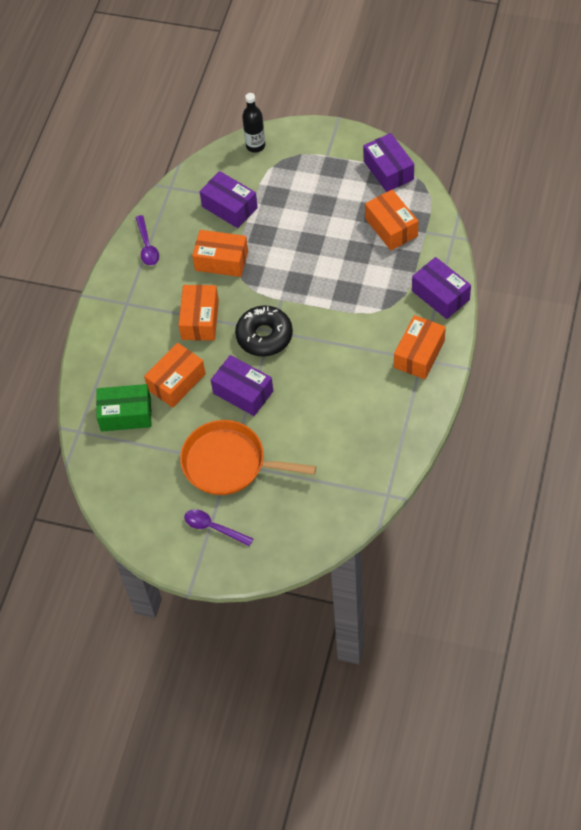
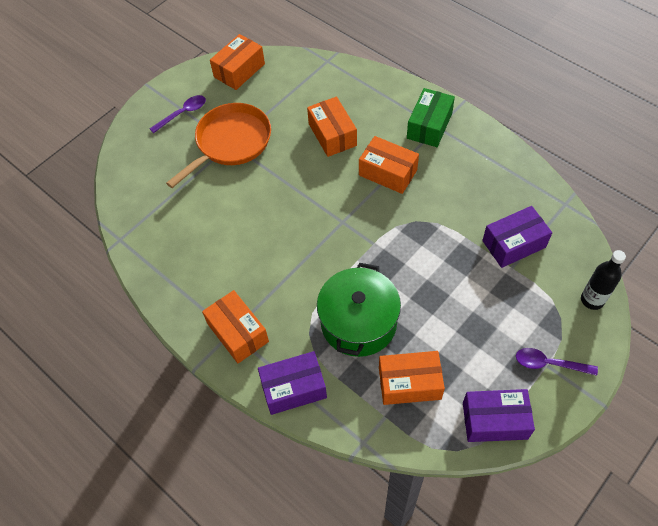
camera: 115 degrees right, 0 degrees up
(126, 414) = (322, 93): green box -> green box (429, 126)
(147, 246) = (497, 162): purple spoon -> purple spoon (549, 364)
(221, 261) = (447, 212): orange box -> orange box (239, 70)
(243, 392) = (291, 176): purple box -> none
(264, 336) = (340, 214): black donut -> none
(361, 278) = (358, 322): none -> green pot

